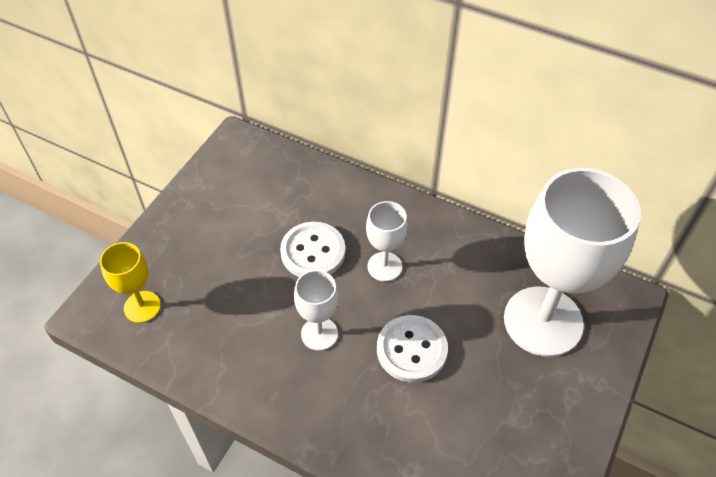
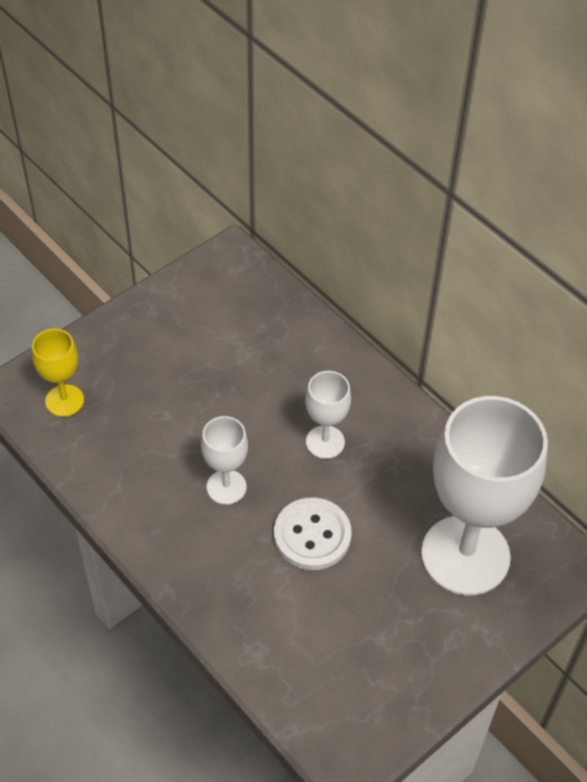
camera: 20 degrees right, 0 degrees up
(313, 252) = (257, 402): white button -> none

